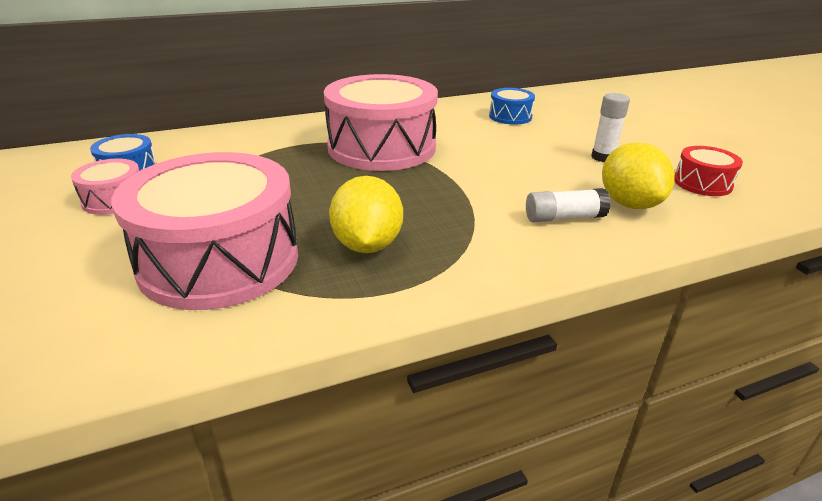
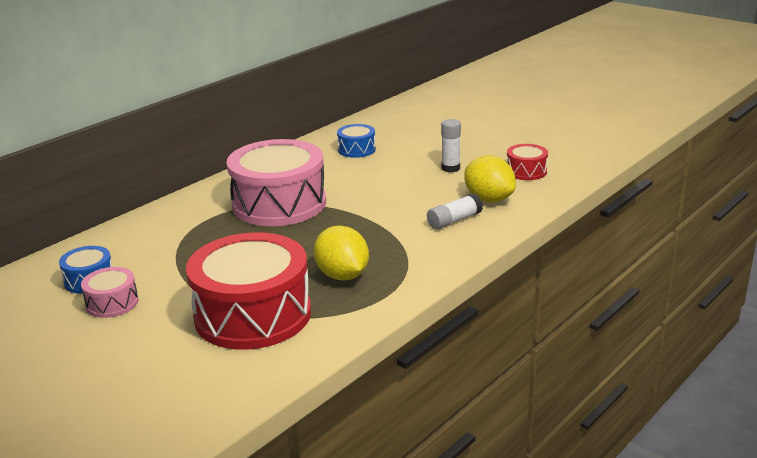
camera: 25 degrees left, 5 degrees down
(219, 260) = (253, 315): pink drum -> red drum

